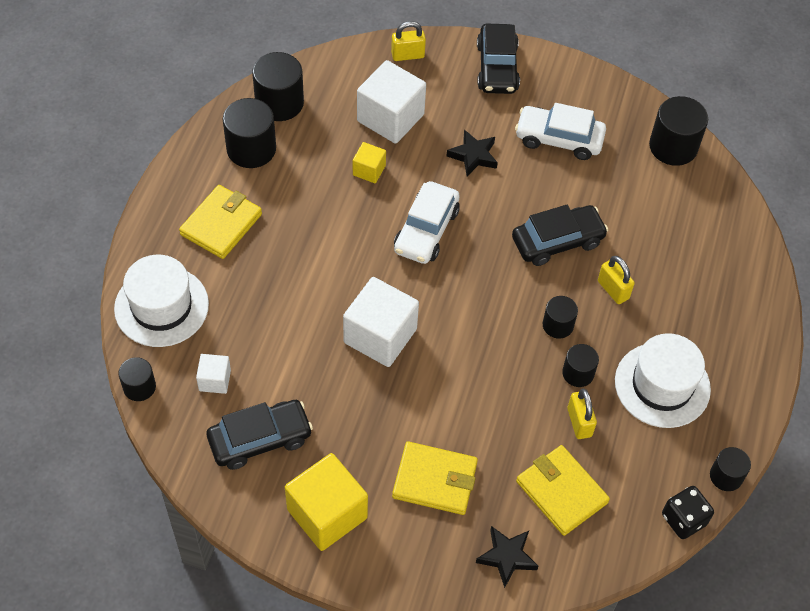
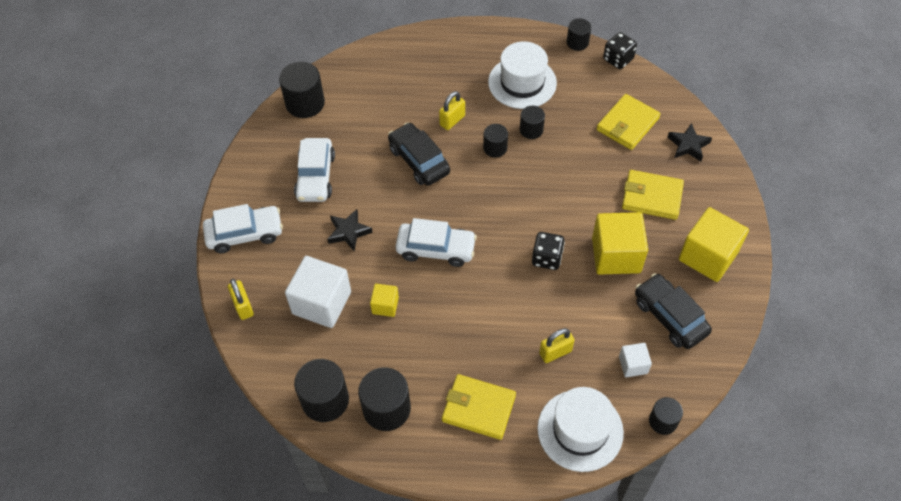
camera: 100 degrees left, 0 degrees up
(361, 410) = (616, 255): none -> yellow cube
(380, 336) = (547, 258): white cube -> black dice
(435, 480) = (652, 197): yellow wallet -> yellow wallet turned 75 degrees counterclockwise
(497, 67) = (245, 234): black car -> white car
(579, 422) = (570, 123): yellow padlock -> yellow padlock (555, 352)

